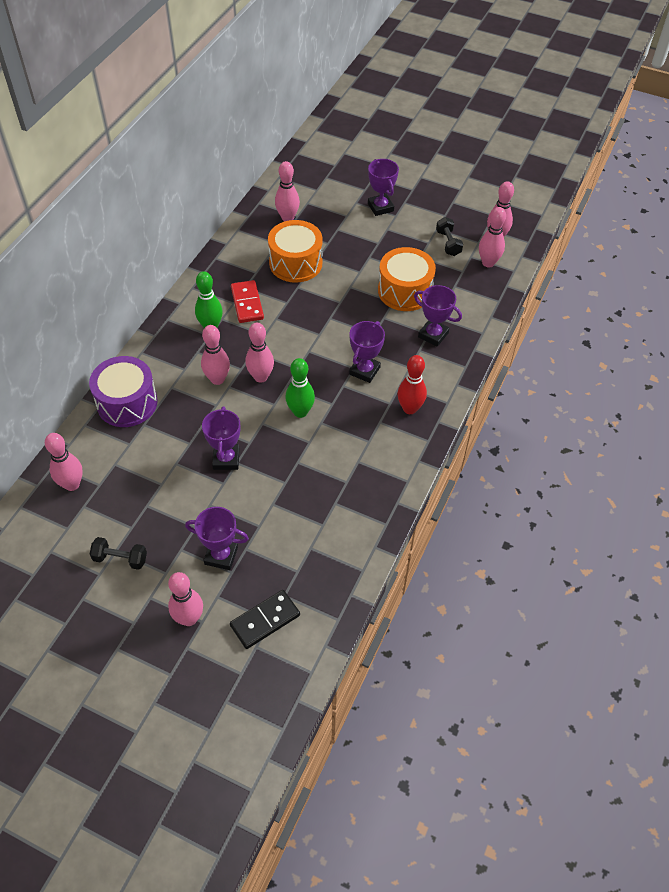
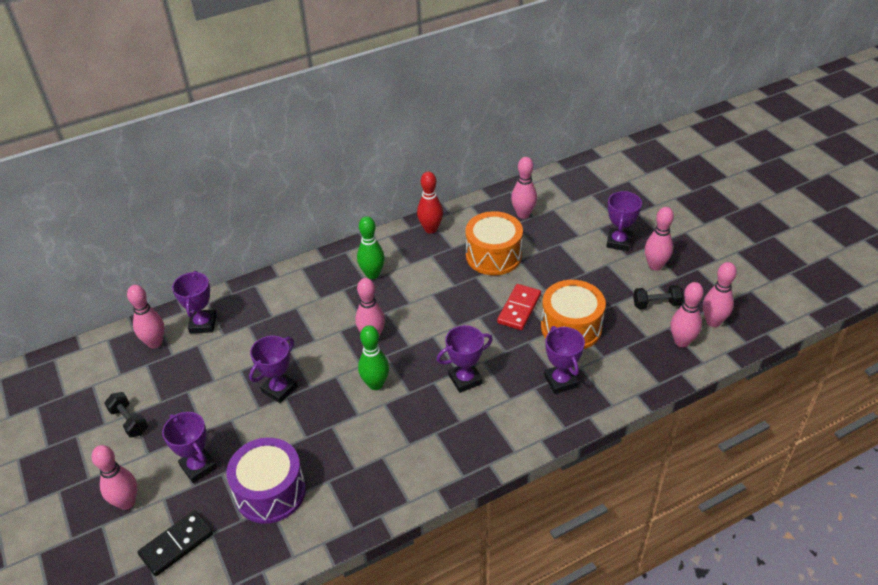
camera: 40 degrees right, 10 degrees down
(100, 445) = (203, 324): none -> purple trophy
(127, 403) = (252, 302): purple drum -> purple drum (270, 492)
(217, 379) = (336, 320): pink bowling pin -> pink bowling pin (655, 266)
(247, 303) = (420, 270): red domino -> red domino (519, 309)
(265, 620) = (176, 545): black domino -> black domino turned 45 degrees counterclockwise
(410, 408) = (474, 436): red bowling pin -> red bowling pin (430, 229)
(448, 243) = (656, 304): black dumbbell -> black dumbbell turned 60 degrees clockwise

